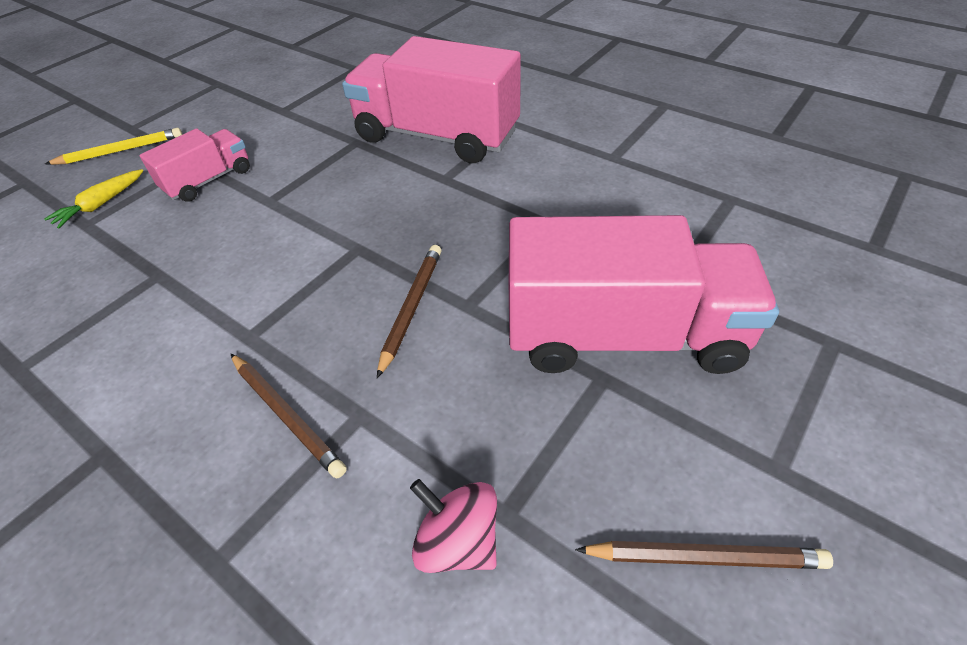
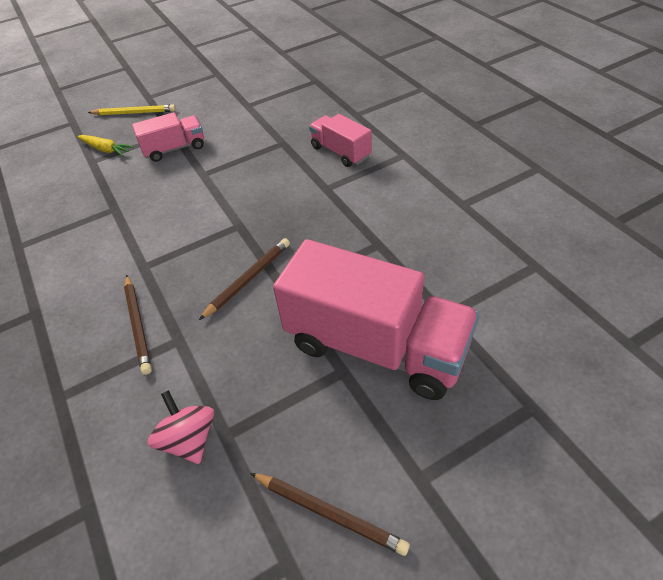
camera: 25 degrees right, 0 degrees up
(101, 204) = (106, 150): yellow carrot -> yellow carrot turned 120 degrees counterclockwise
(436, 136) = (340, 152): pink truck -> pink truck, size x0.51

